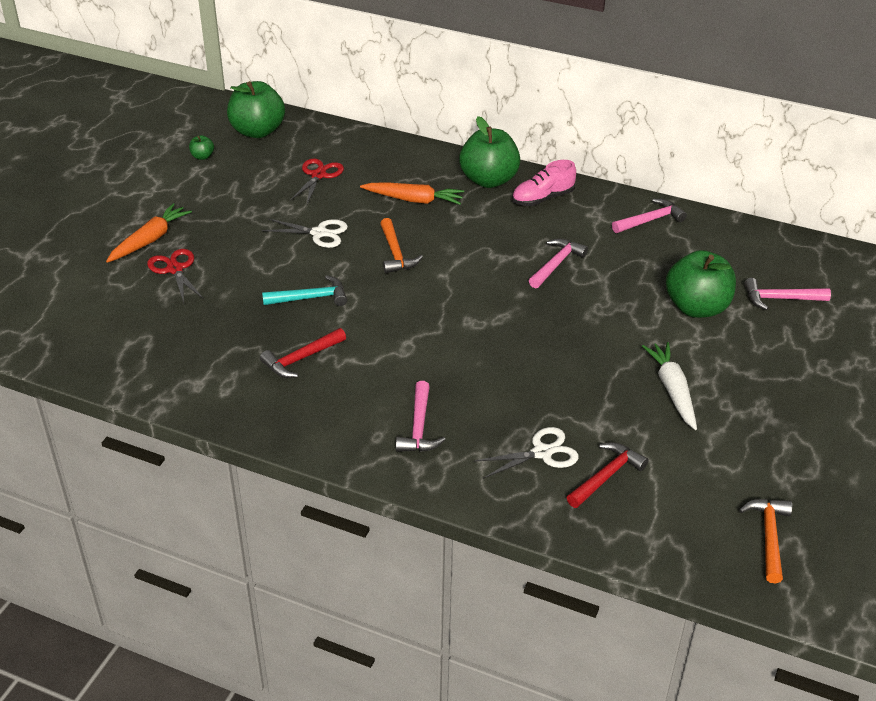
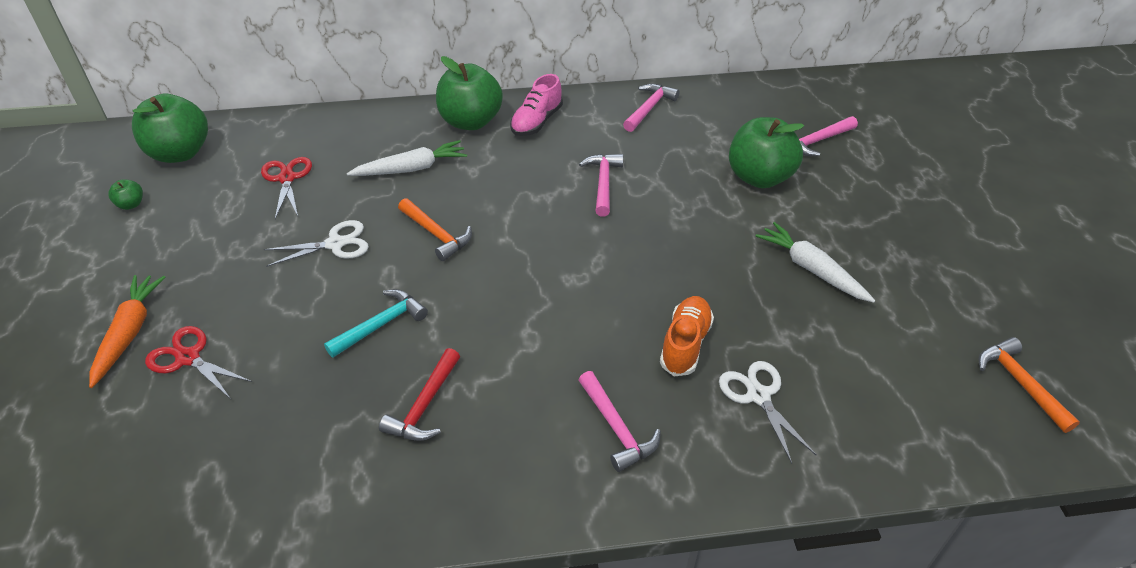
camera: 30 degrees left, 5 degrees up
(413, 200) = (411, 169): orange carrot -> white carrot
(518, 398) = (685, 344): none -> orange shoe
(542, 453) = (758, 396): white scissors -> white scissors turned 60 degrees counterclockwise
(606, 476) = (836, 391): red hammer -> none

